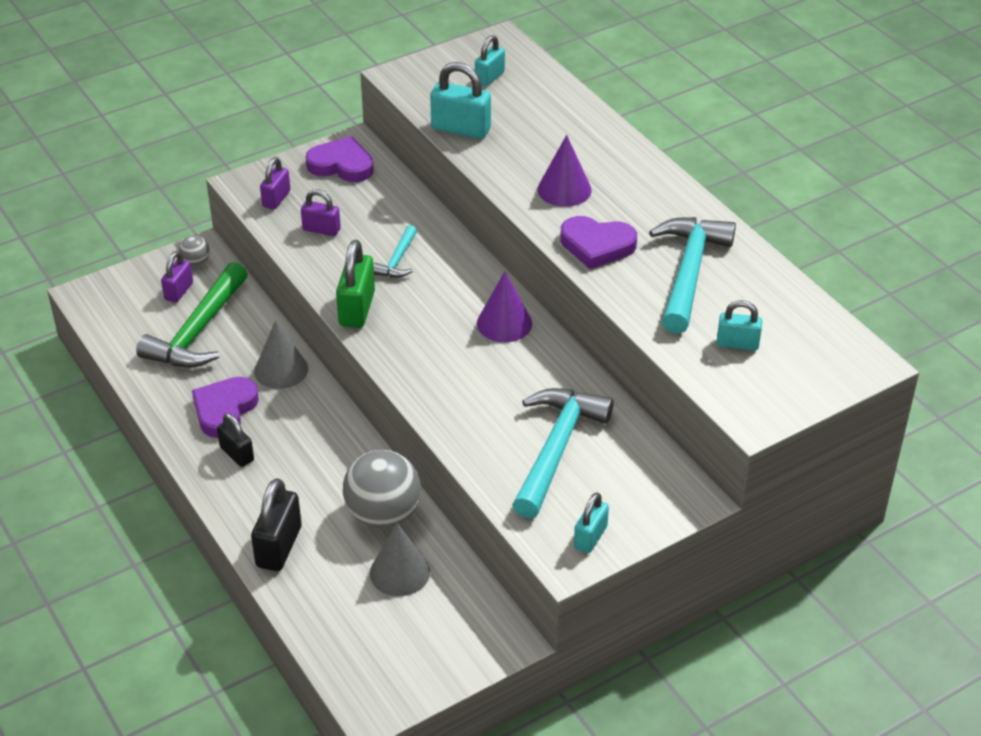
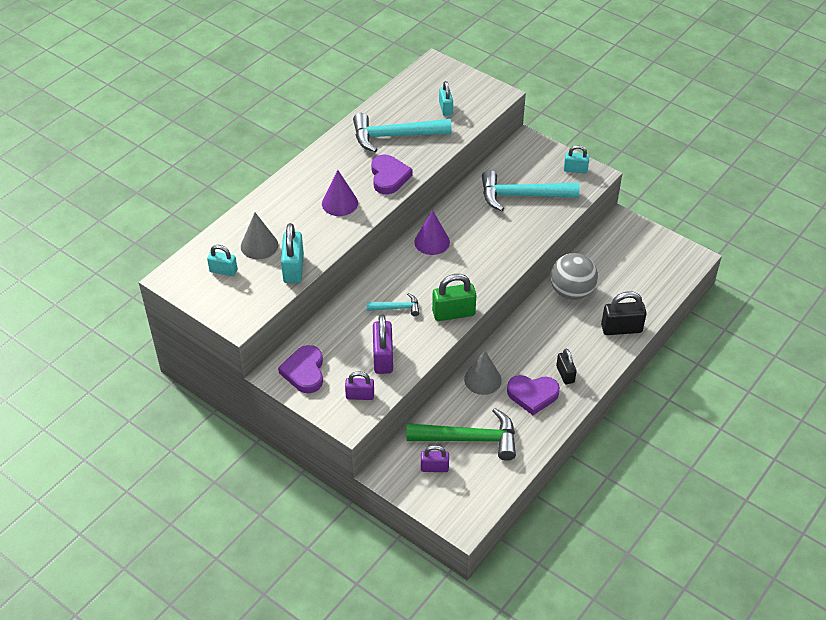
camera: 110 degrees left, 5 degrees up
(196, 262) = (398, 470): grey ball -> none
(237, 454) = (565, 374): black padlock -> black padlock turned 45 degrees counterclockwise
(321, 229) = (383, 358): purple padlock -> purple padlock, size x1.58
(400, 572) = (606, 273): grey cone -> grey cone (259, 245)

